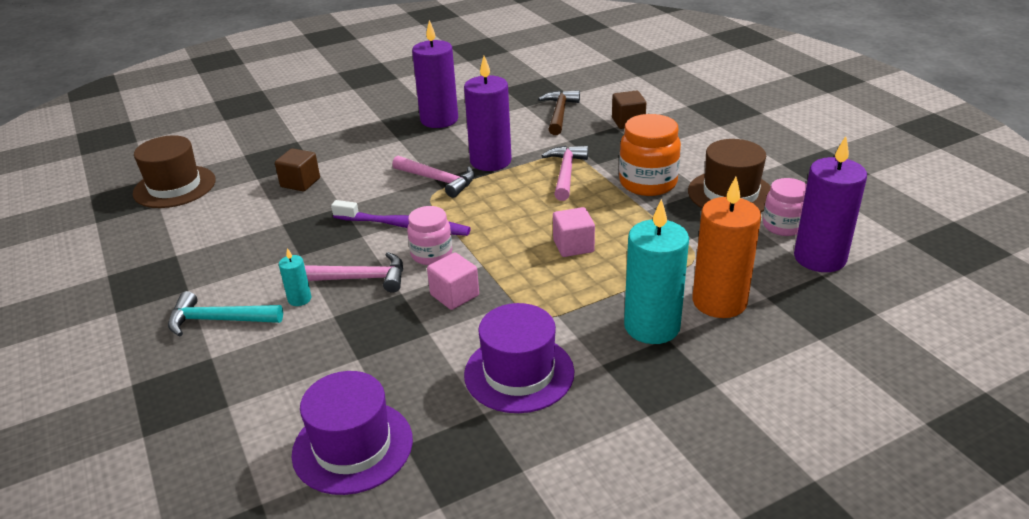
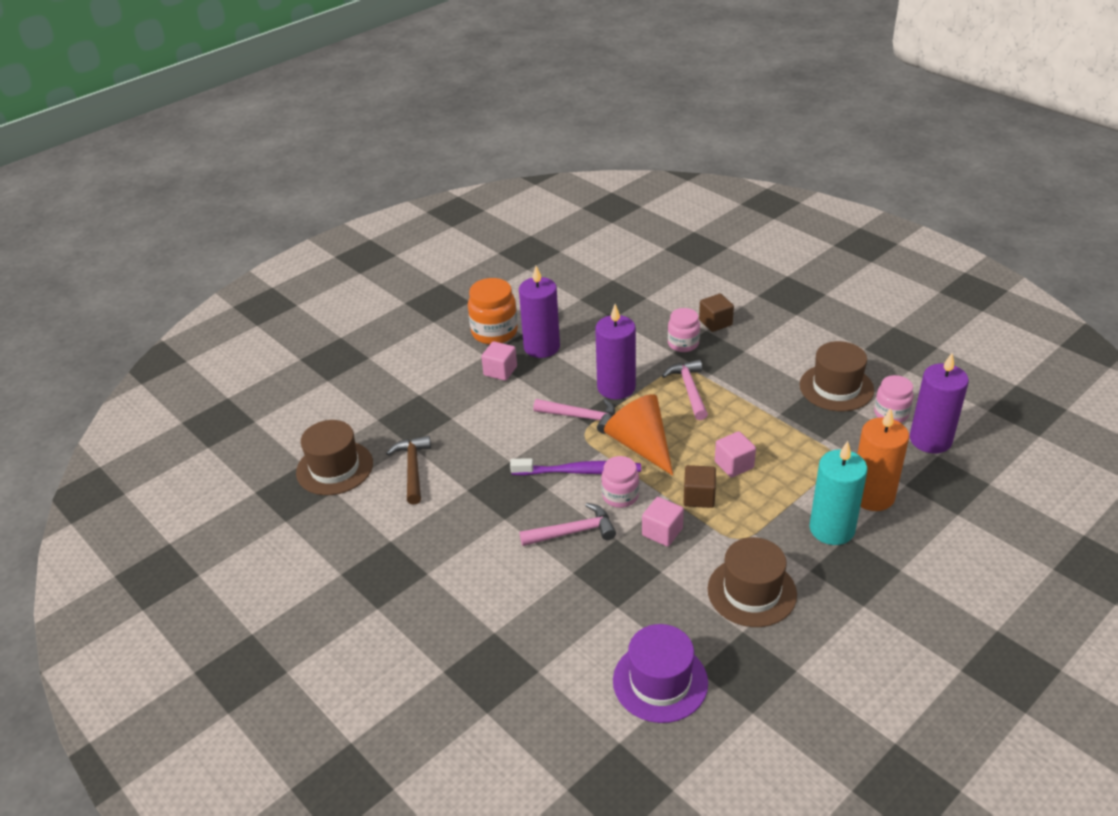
camera: 15 degrees left, 5 degrees up
(219, 320) = (477, 597): turquoise hammer -> none
(299, 299) = (533, 562): turquoise candle -> none
(300, 182) = (454, 442): brown cube -> brown cube (699, 497)
(386, 133) = (500, 371): none -> pink cube
(483, 213) = (641, 445): none -> orange cone
(519, 373) = (752, 592): purple hat -> brown hat
(559, 113) = (649, 322): brown hammer -> brown hammer (413, 469)
(583, 135) = (683, 344): none -> pink jar
(648, 183) = (764, 388): orange jar -> orange jar (494, 332)

